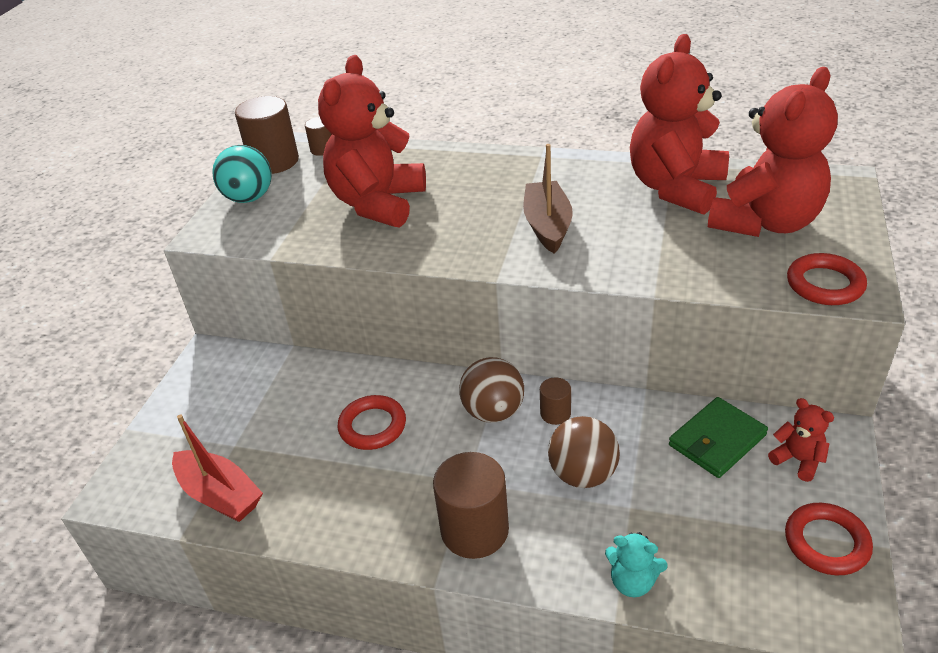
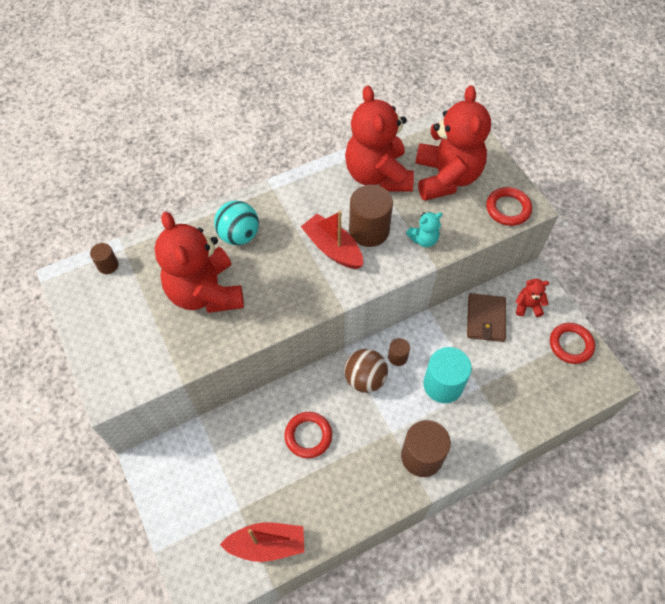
camera: 45 degrees left, 20 degrees up
(249, 198) = (103, 343): turquoise ball -> turquoise ball (239, 235)
(274, 161) = (82, 298): brown cylinder -> brown cylinder (369, 230)
(547, 225) = (333, 248): brown boat -> red boat
(583, 474) = (443, 384): brown ball -> turquoise cylinder
(632, 581) = (513, 427): turquoise teddy bear -> turquoise teddy bear (423, 239)
(717, 440) = (485, 319): green wallet -> brown wallet

